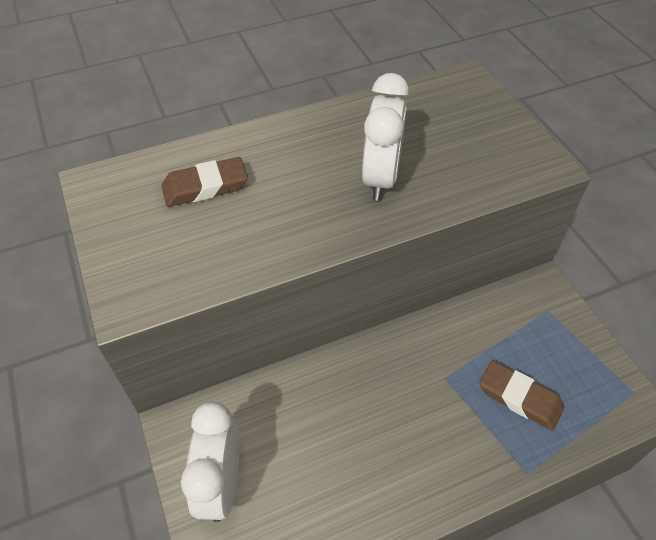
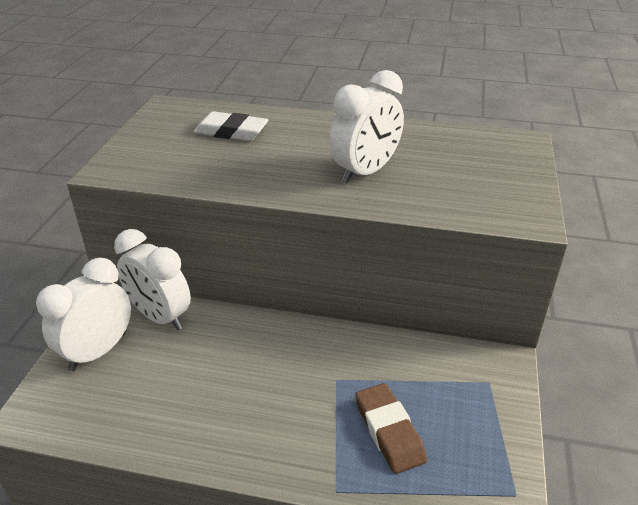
camera: 35 degrees right, 15 degrees down
(205, 187) = (231, 132): brown eraser -> white eraser
(243, 411) = (160, 317): none -> white clock

